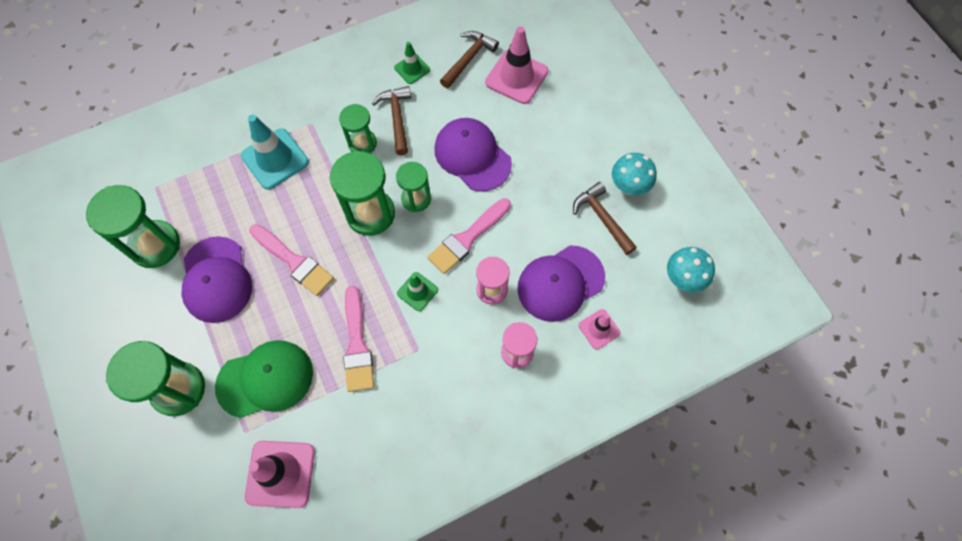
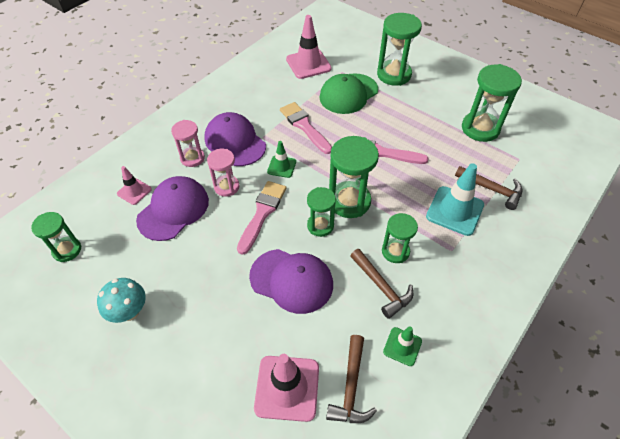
camera: 155 degrees right, 15 degrees down
(216, 280) = (422, 126): purple cap -> purple cap (235, 142)
(602, 218) = (150, 273): brown hammer -> brown hammer (492, 189)
(683, 279) = (67, 250): turquoise mushroom -> green hourglass

